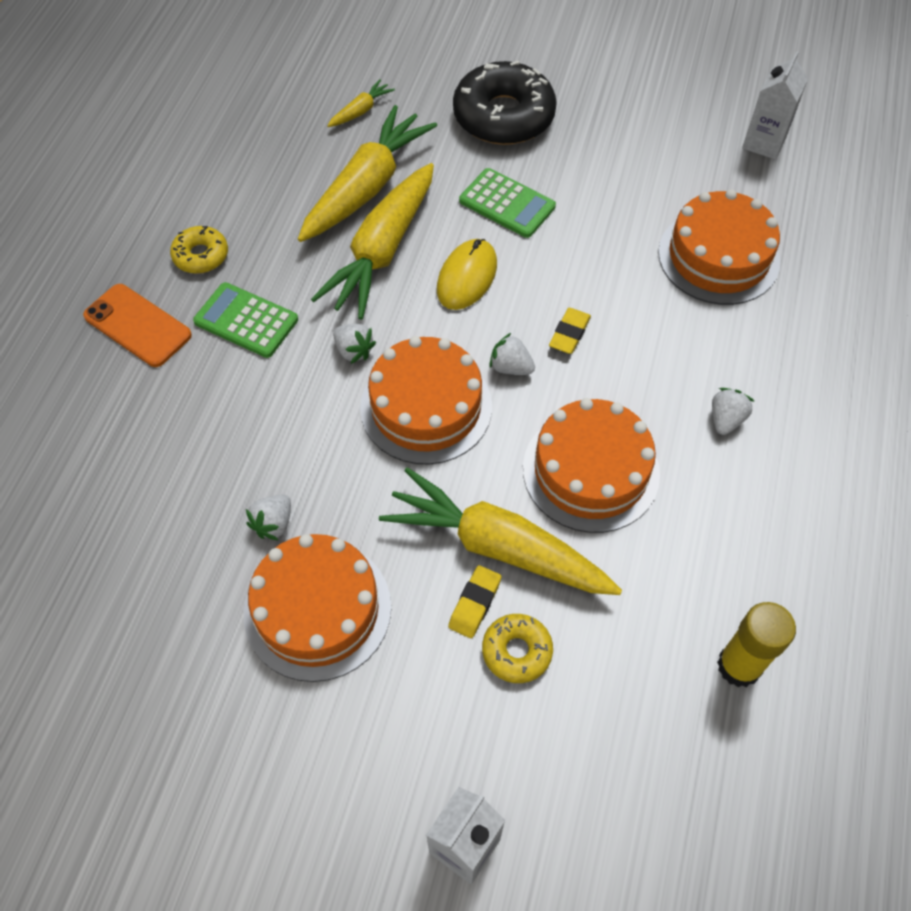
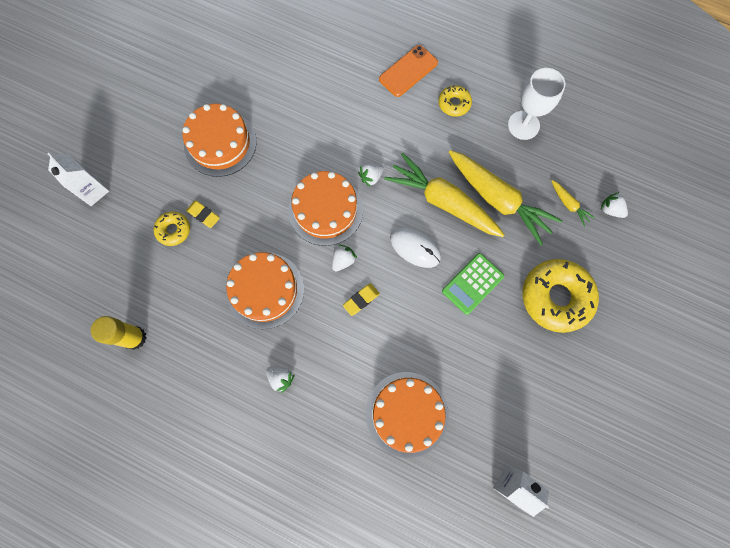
camera: 100 degrees right, 15 degrees up
(234, 168) = (523, 125): none -> white goblet
(246, 321) = (402, 124): green calculator -> none
(273, 524) = (271, 128): white strawberry -> white strawberry (610, 210)
(467, 277) = (415, 248): yellow mouse -> white mouse
(497, 546) = (232, 232): yellow carrot -> none
(503, 116) = (555, 297): black donut -> yellow donut
(569, 334) = (361, 300): yellow eraser -> yellow eraser turned 75 degrees counterclockwise

